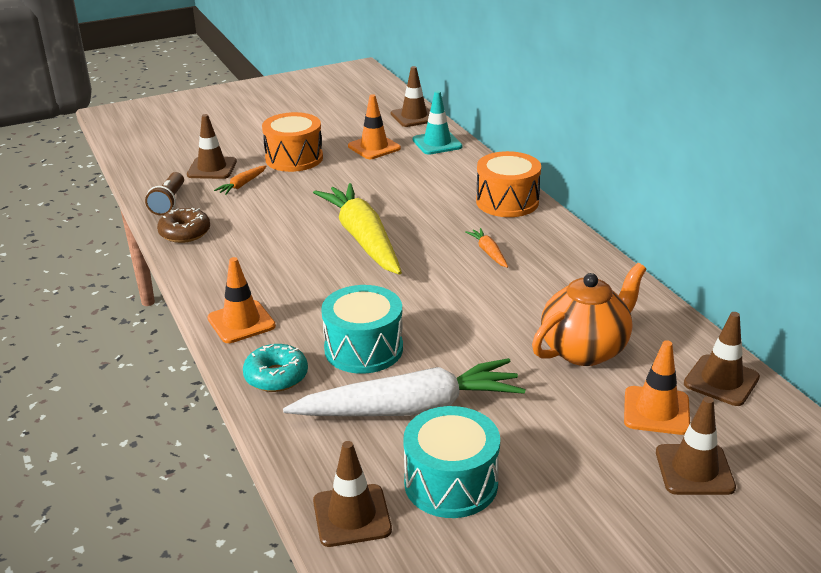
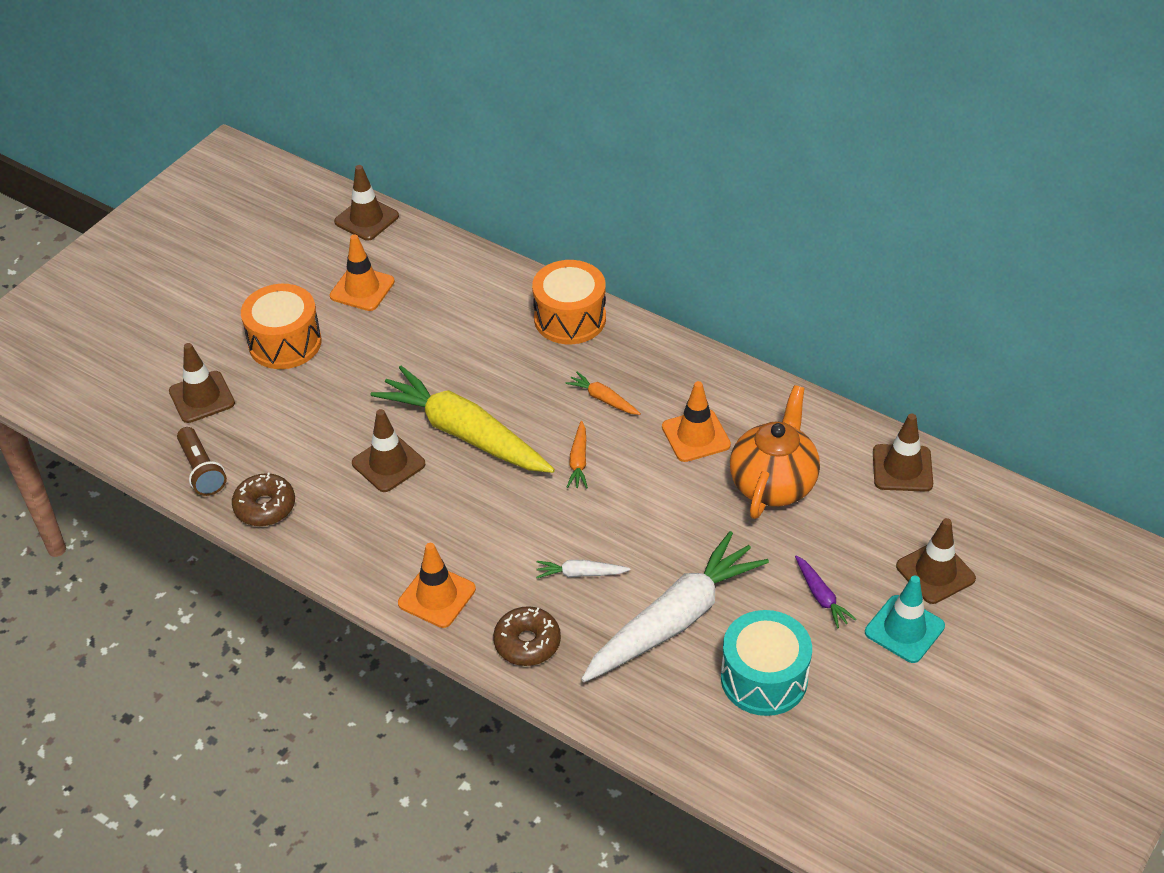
camera: 30 degrees left, 15 degrees up
(242, 185) = (262, 409): orange carrot -> orange carrot (578, 461)
(276, 376) = (527, 643): turquoise donut -> brown donut
(352, 515) = (711, 748): brown traffic cone -> brown traffic cone (388, 463)
(363, 349) = (580, 574): turquoise drum -> white carrot
(437, 143) = (428, 255): turquoise traffic cone -> turquoise traffic cone (904, 629)
(561, 444) = (821, 596): none -> purple carrot
(656, 411) = (872, 525): orange traffic cone -> orange traffic cone (696, 436)

